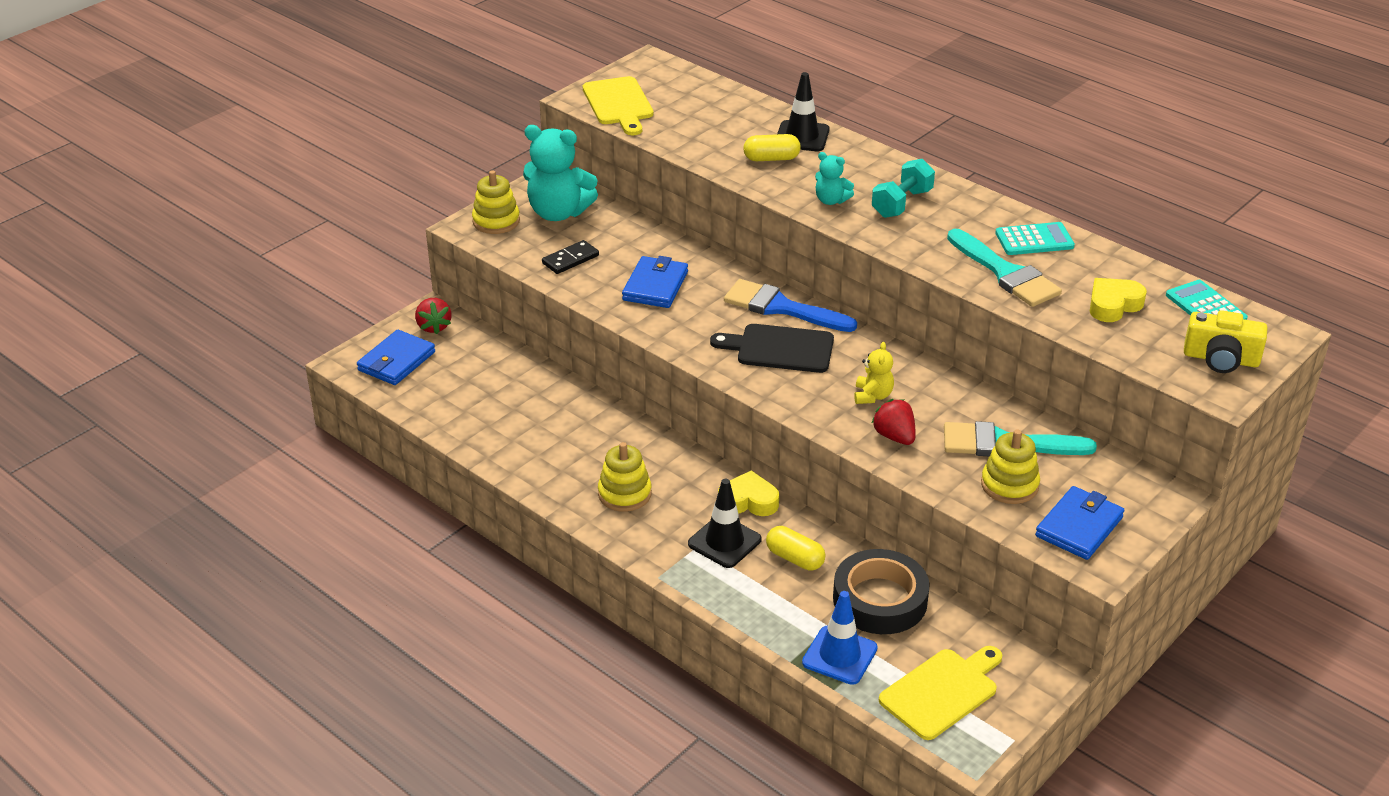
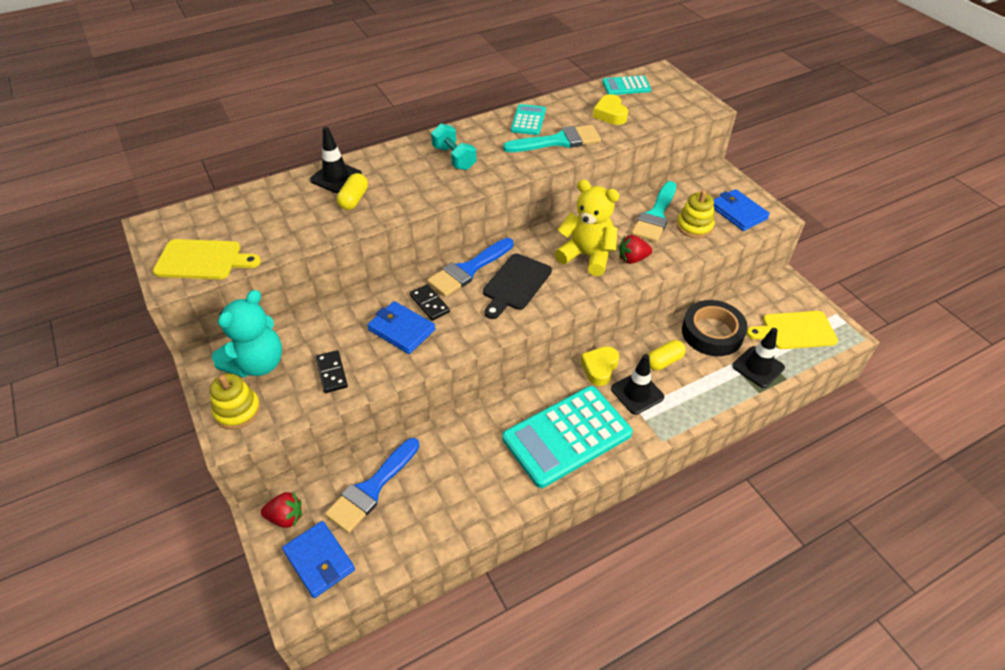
camera: 70 degrees left, 10 degrees up
(488, 369) = (371, 489): none -> blue brush
(624, 494) = (567, 436): yellow stacking toy -> turquoise calculator
(706, 294) = (429, 304): none -> black domino
(831, 200) = (429, 187): turquoise teddy bear -> none
(839, 655) = (758, 367): blue traffic cone -> black traffic cone
(872, 396) = (587, 256): yellow teddy bear -> yellow teddy bear, size x1.98
(942, 691) = (795, 331): yellow cutting board -> yellow cutting board turned 75 degrees counterclockwise
(1221, 359) = (676, 97): yellow camera -> none

